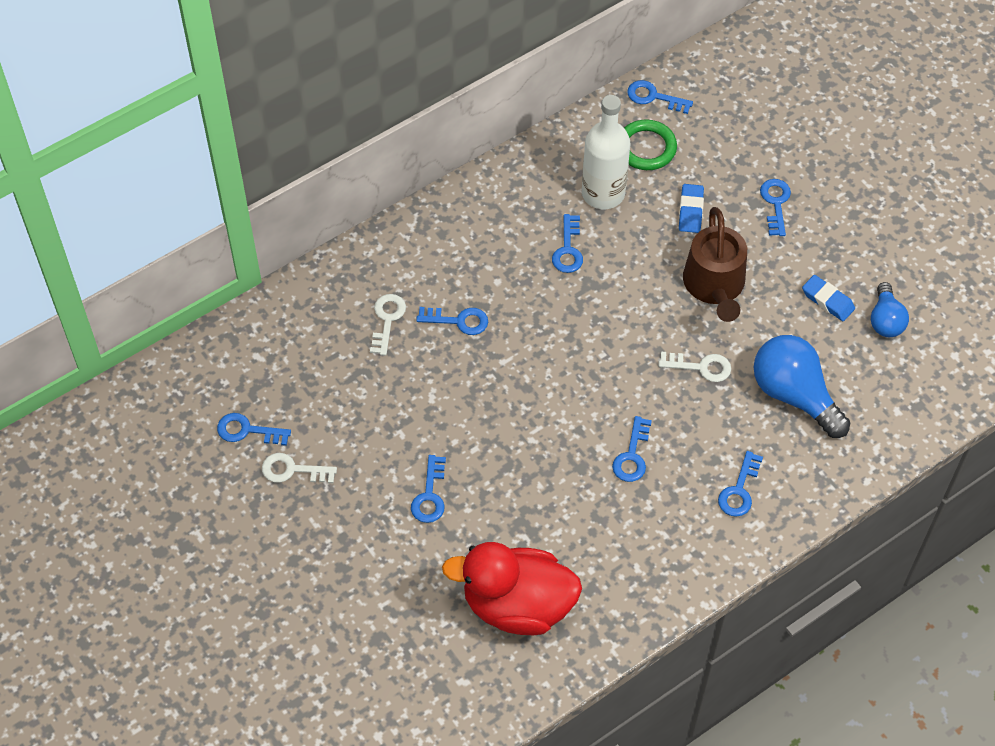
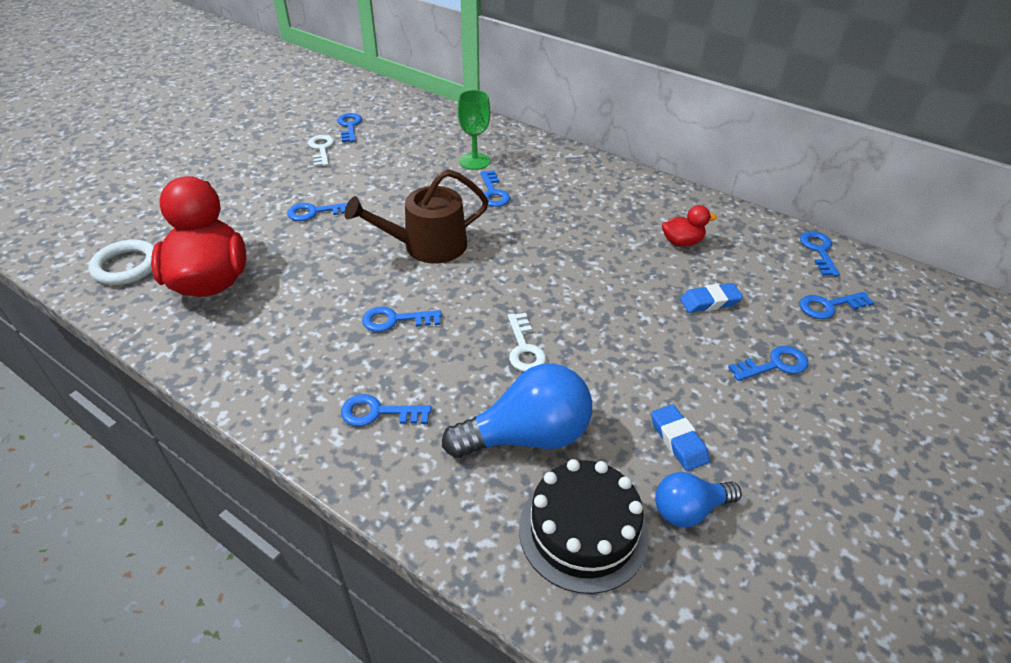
camera: 70 degrees right, 15 degrees down
(387, 320) = (474, 161): white key -> green goblet
(463, 683) = (126, 266): none -> white ring
(568, 249) = (605, 234): blue key -> blue key (829, 306)
(603, 193) = (682, 242): white bottle -> red duck
(646, 148) = (756, 258): green ring -> none
(715, 285) = (632, 338): brown watering can -> brown watering can (427, 246)
(794, 395) = (527, 436): blue light bulb -> blue light bulb turned 45 degrees clockwise
(827, 300) = (678, 440): blue eraser -> blue eraser turned 45 degrees counterclockwise
(884, 388) = (583, 531): none -> black cake

